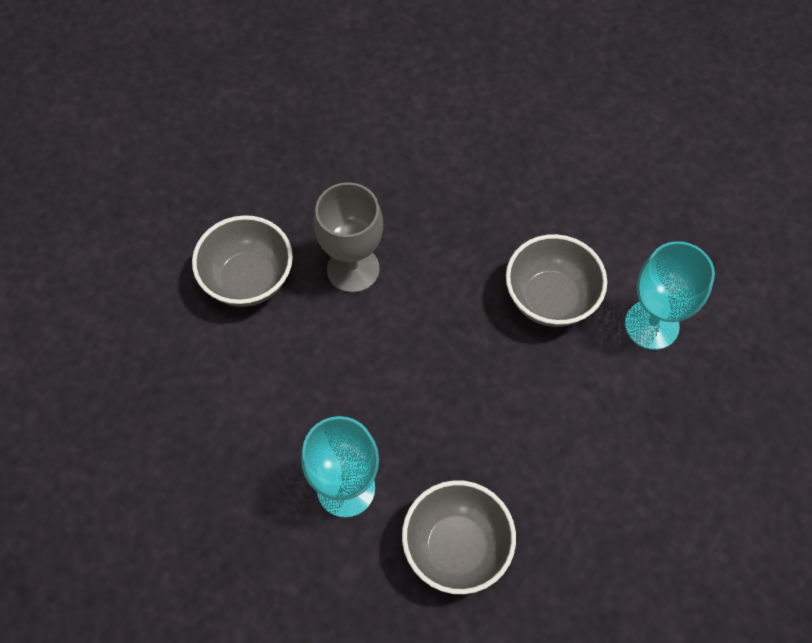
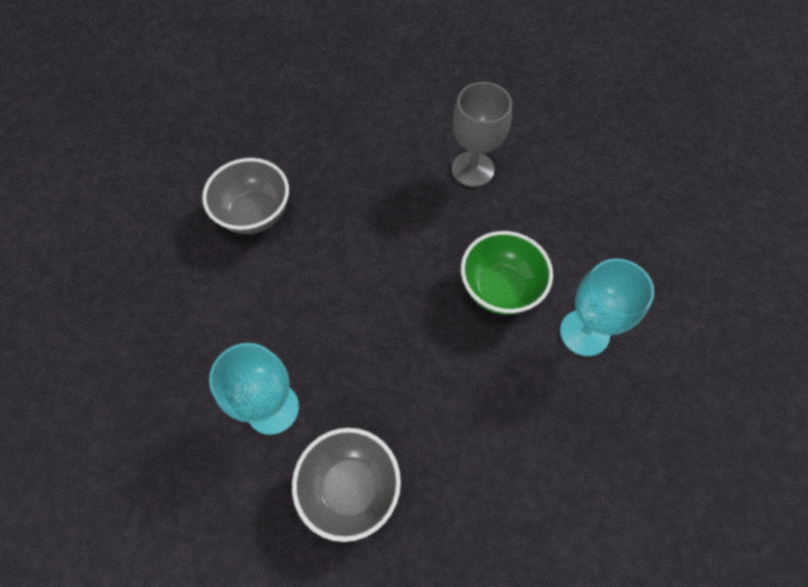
camera: 15 degrees right, 0 degrees up
(353, 269) = (341, 225): grey goblet -> grey goblet (472, 169)
(550, 299) = (500, 288): grey bowl -> green bowl

